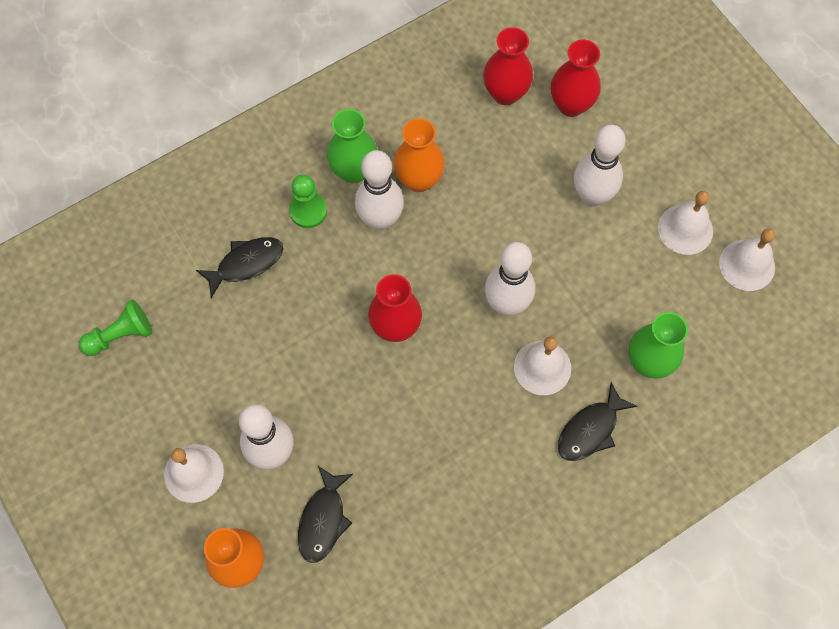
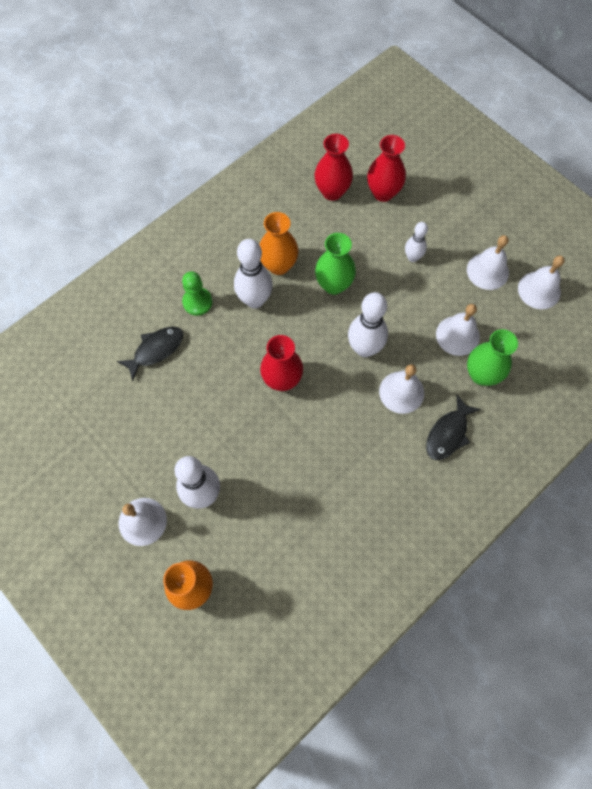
camera: 10 degrees left, 0 degrees up
(120, 335) = (65, 422): green pawn -> none
(323, 520) = (253, 541): black fish -> none
(354, 171) = (227, 266): green vase -> green vase (334, 285)
(592, 196) = (412, 257): white bowling pin -> white bowling pin, size x0.58
(629, 307) = (457, 335): none -> white bell

